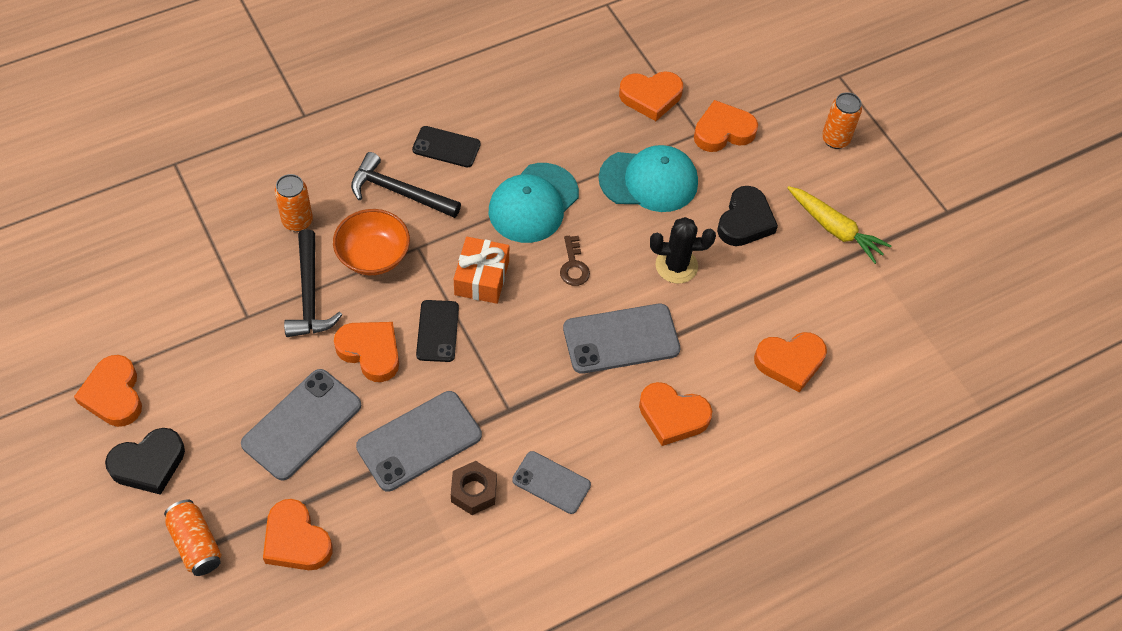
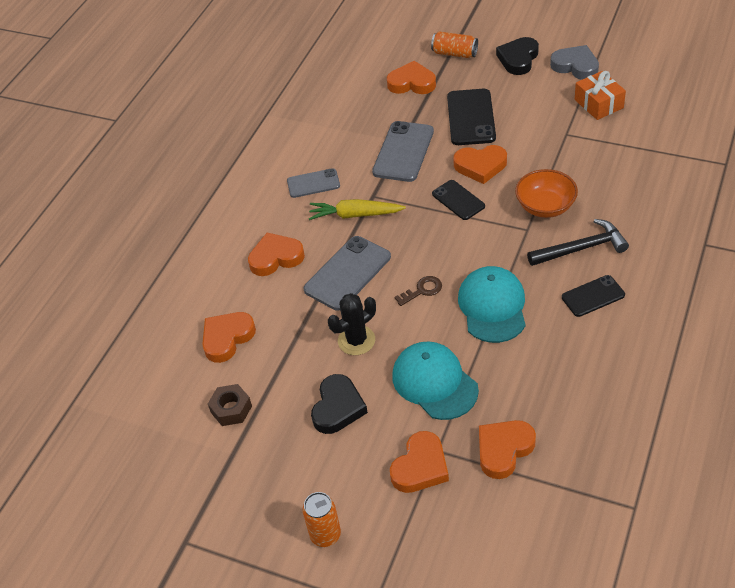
camera: 150 degrees right, 10 degrees down
(114, 395) = (575, 66): orange heart -> grey heart
(297, 221) = (612, 190): orange can -> none
(302, 424) = (471, 117): grey phone -> black phone
(309, 295) = (550, 165): black hammer -> none
(473, 491) = (350, 153): brown nut -> brown nut (231, 409)
(482, 278) = (468, 242): orange gift -> orange gift (598, 104)
(573, 266) = (422, 290): brown key -> brown key turned 105 degrees clockwise
(649, 181) = (434, 382): turquoise cap -> turquoise cap turned 90 degrees clockwise
(745, 221) = (338, 408): black heart -> black heart turned 150 degrees counterclockwise
(835, 229) = (266, 454): yellow carrot -> yellow carrot (355, 215)

